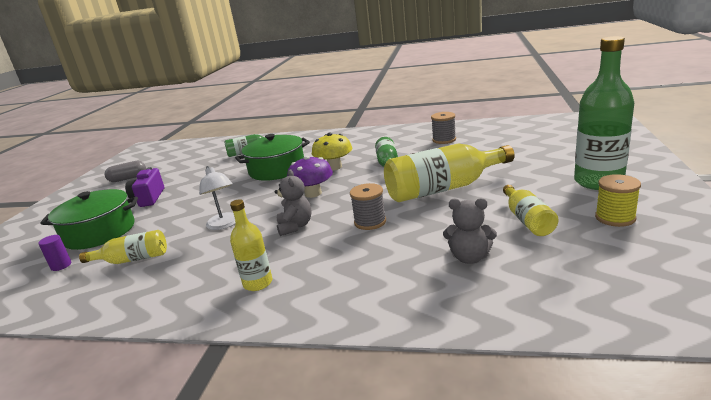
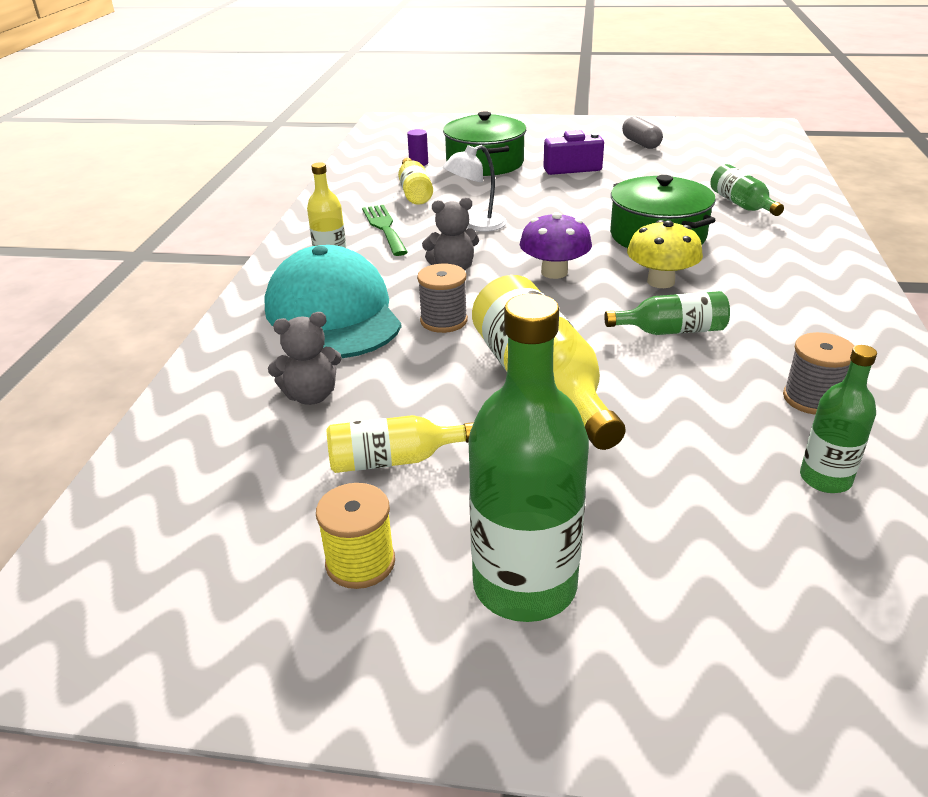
camera: 85 degrees right, 10 degrees up
(201, 265) = (384, 228): none -> green fork
(354, 267) = (333, 314): none -> turquoise cap
(469, 257) = (311, 396): grey teddy bear -> grey teddy bear turned 120 degrees counterclockwise
(498, 138) = (825, 479): none -> green bottle

